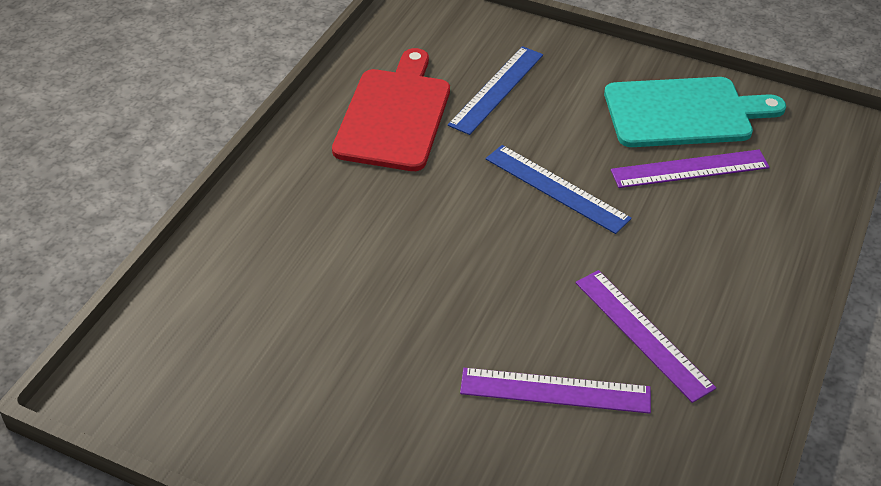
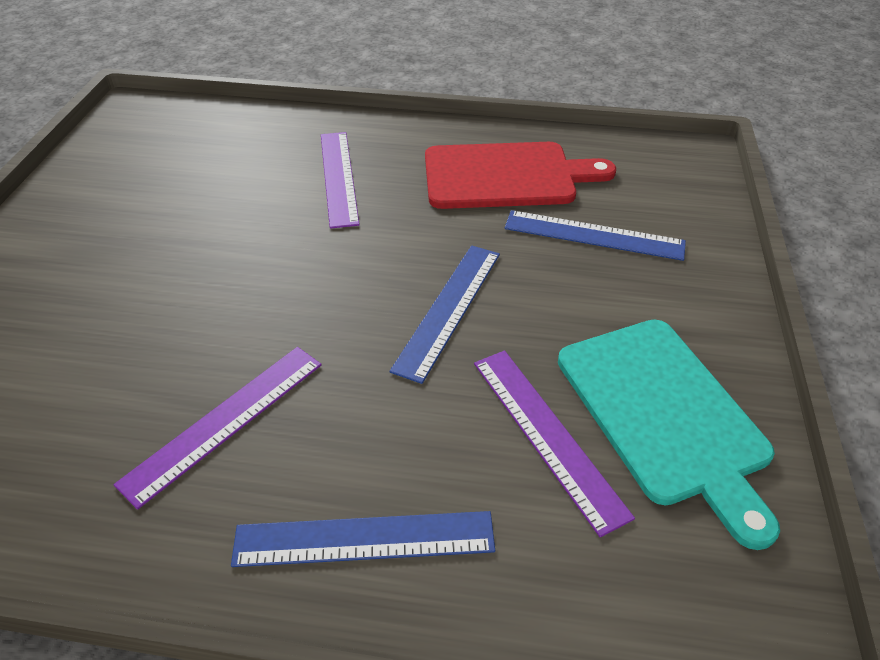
camera: 75 degrees right, 0 degrees up
(555, 391) = (133, 356): purple ruler -> purple ruler (338, 177)
(756, 271) = (364, 538): none -> blue ruler

